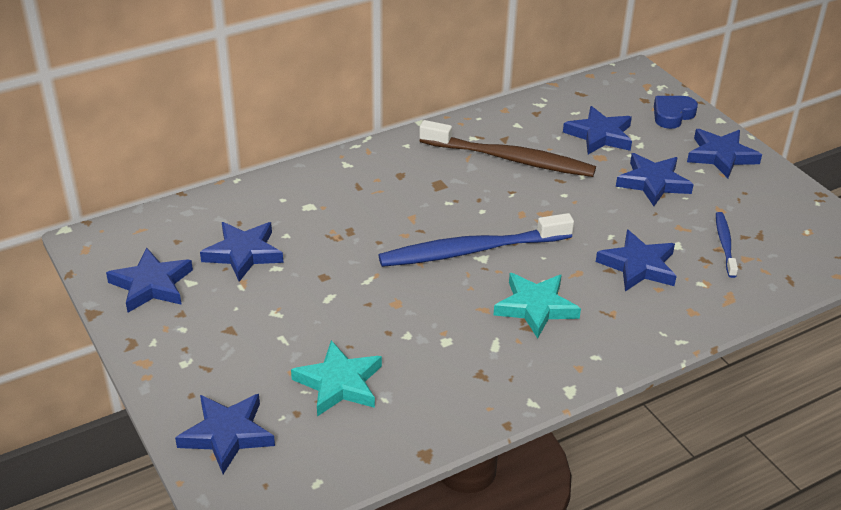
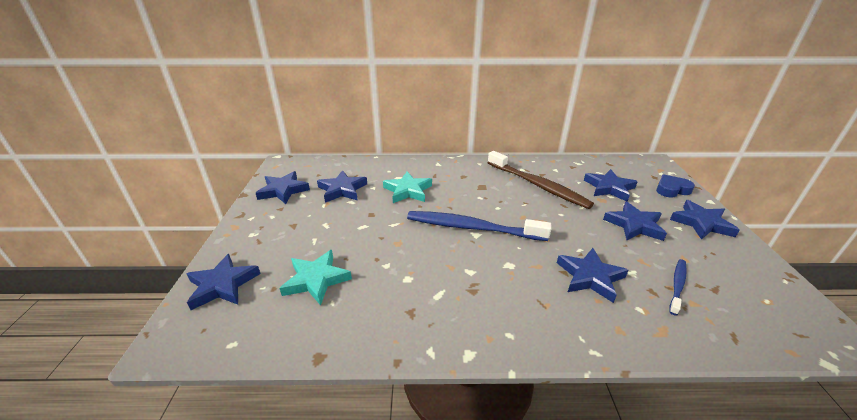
camera: 30 degrees right, 5 degrees down
(536, 307) = (488, 279): turquoise star -> turquoise star (408, 191)

